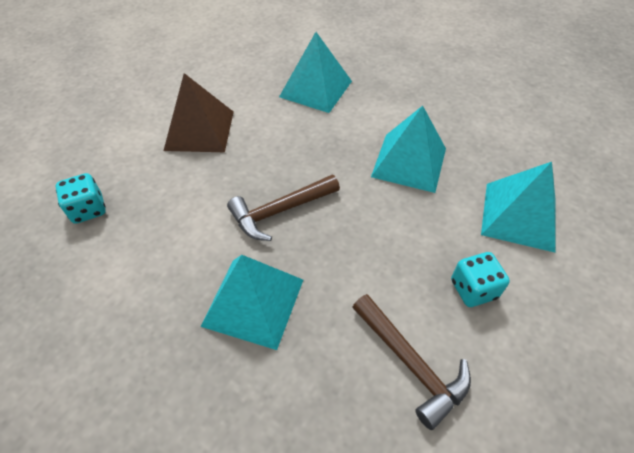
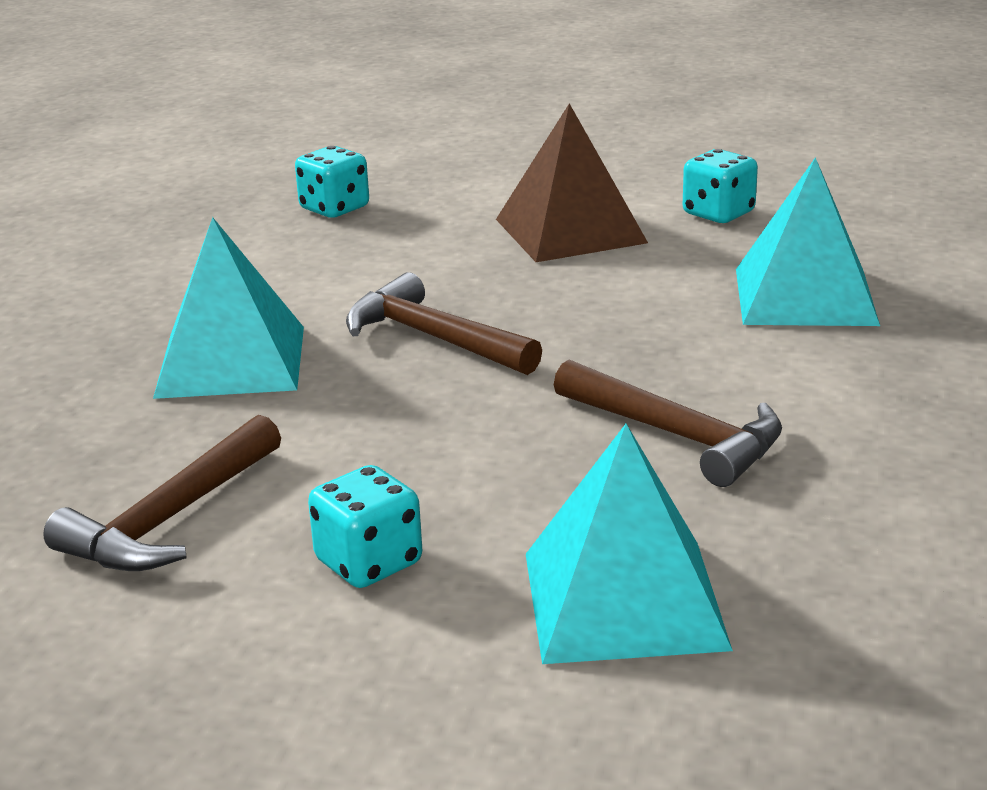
camera: 70 degrees right, 25 degrees down
(221, 82) = (718, 213): none -> turquoise dice
(409, 162) = (677, 436): turquoise pyramid -> brown hammer

